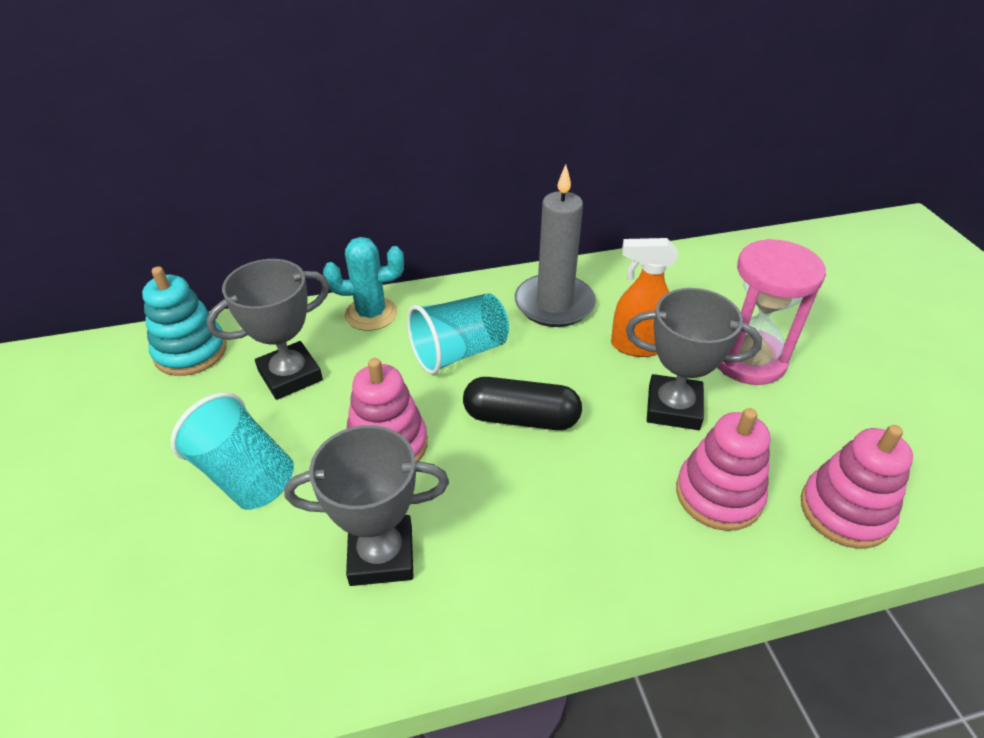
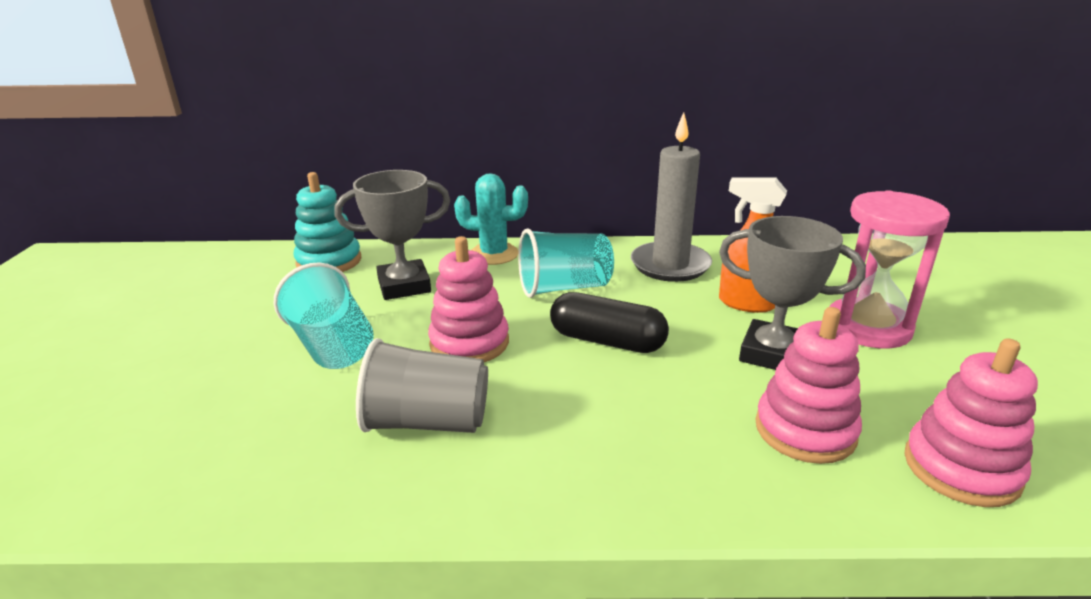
camera: 15 degrees right, 15 degrees down
(381, 555) = (427, 422): grey trophy -> grey cup

